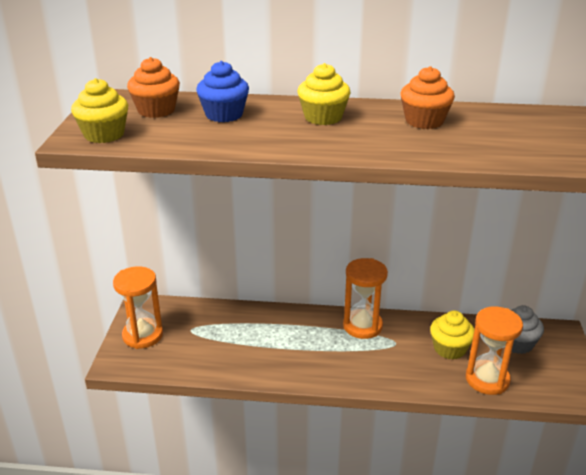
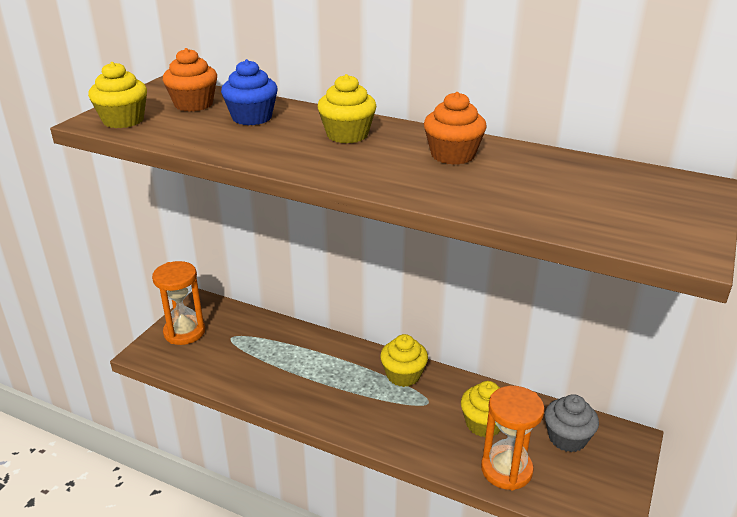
camera: 20 degrees right, 0 degrees up
(362, 326) = (403, 375): orange hourglass -> yellow cupcake

